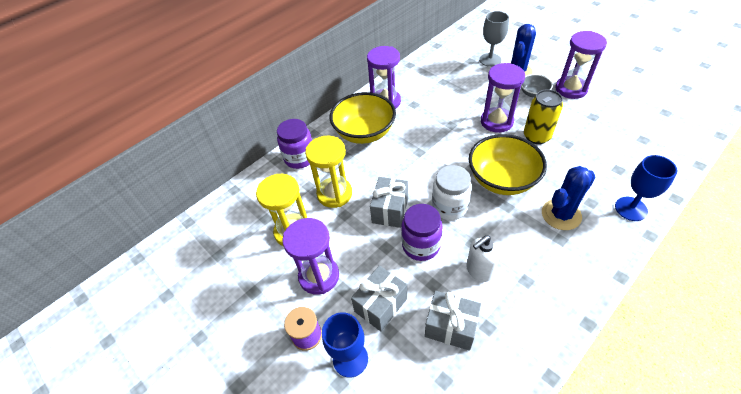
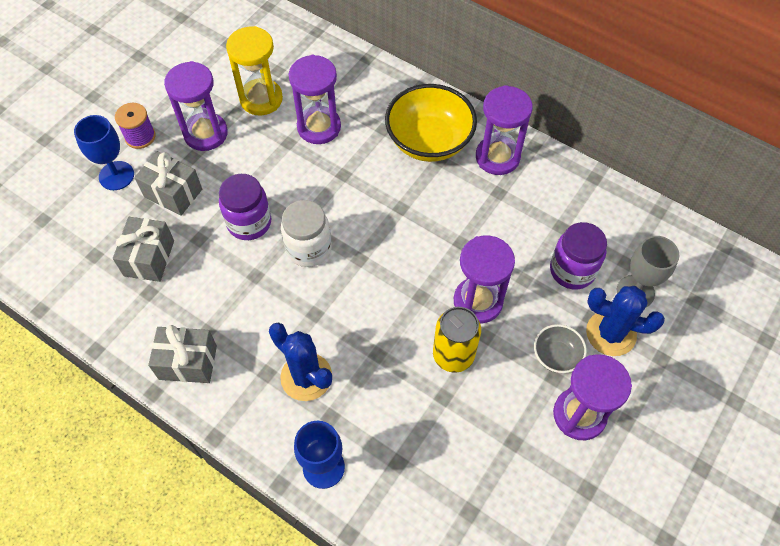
camera: 75 degrees right, 10 degrees up
(300, 158) = (373, 81): purple jar -> purple jar (572, 270)
(334, 194) = (319, 127): yellow hourglass -> purple hourglass
(390, 210) = (298, 186): grey gift -> grey gift (188, 362)
(479, 271) = (217, 283): white soap dispenser -> none
(502, 179) = (361, 308): yellow bowl -> none

